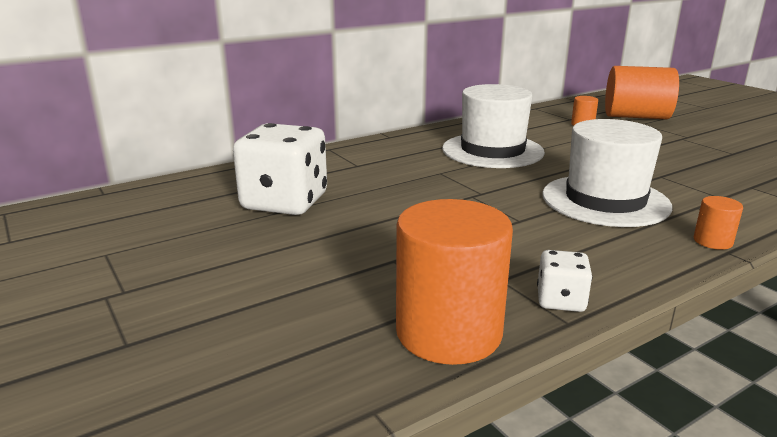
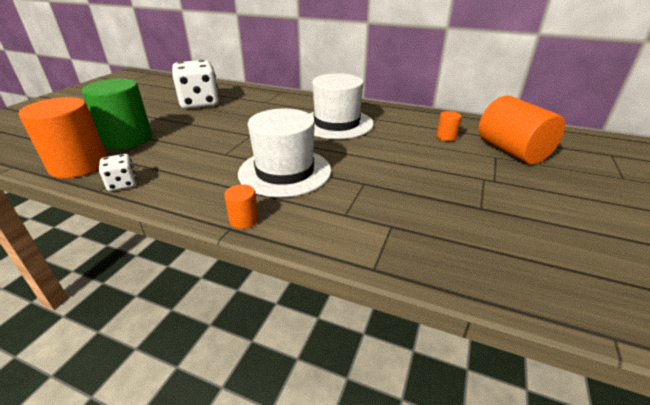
camera: 55 degrees right, 10 degrees up
(377, 278) = (128, 139): none -> green cylinder

